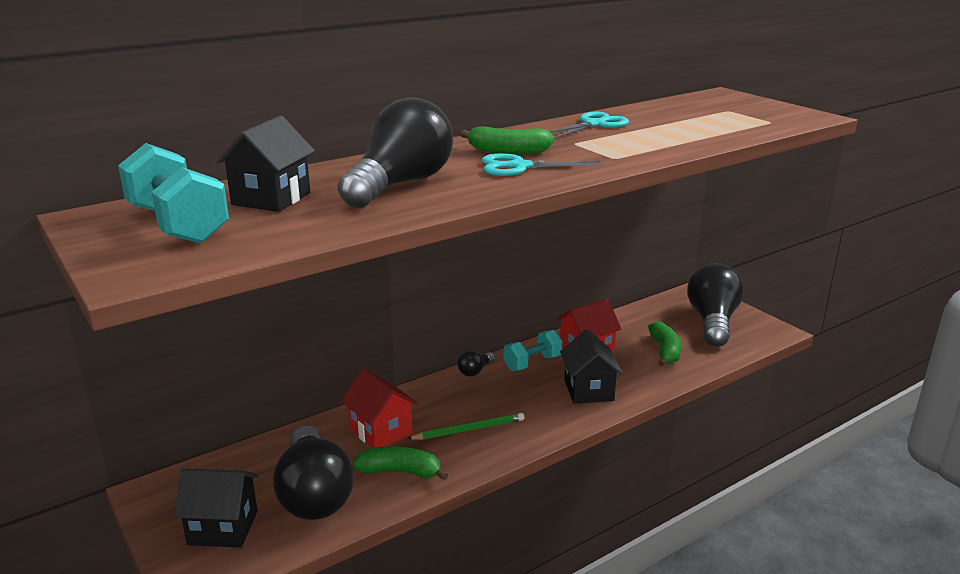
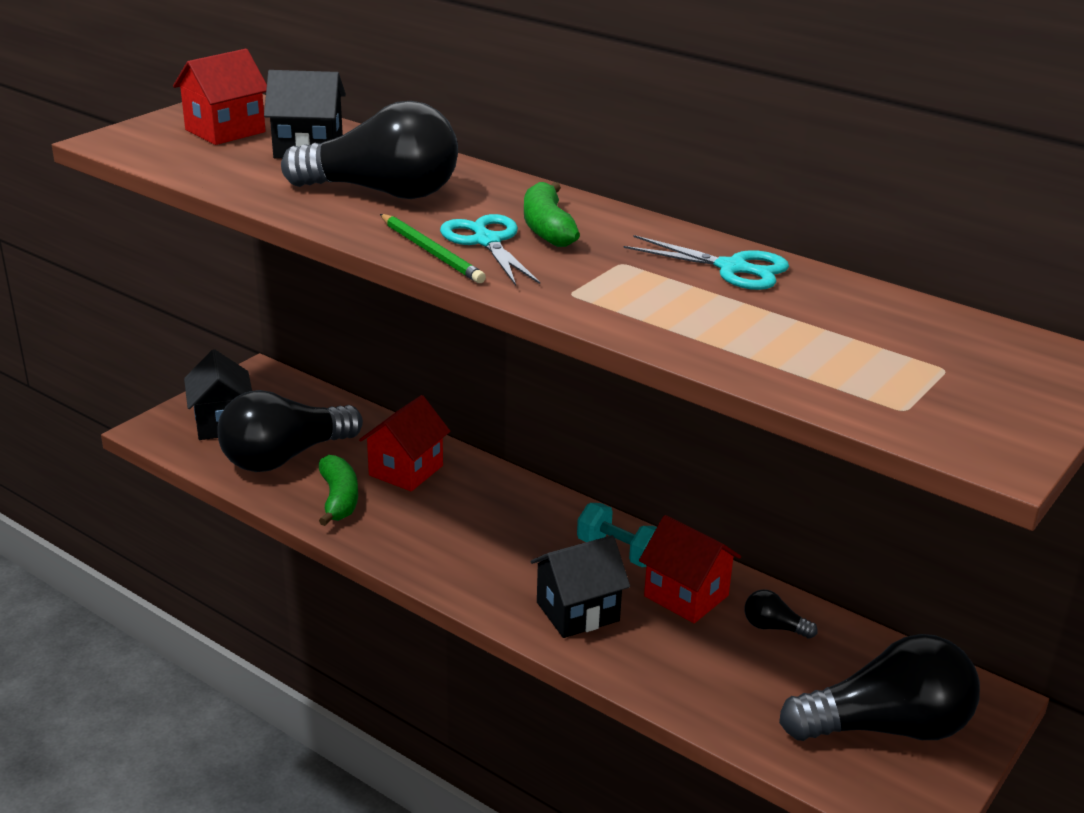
camera: 70 degrees right, 5 degrees up
(178, 225) = (225, 131): turquoise dumbbell -> red house
(468, 430) = (437, 529): green pencil -> green pencil (431, 251)
(475, 371) = (570, 509): black light bulb -> black light bulb (774, 627)
(665, 351) = (738, 677): green banana -> none

